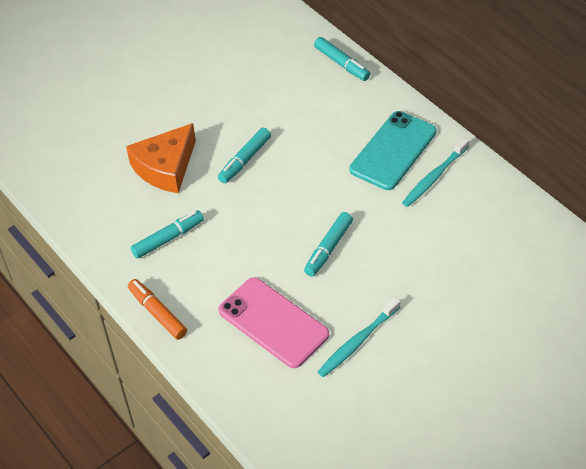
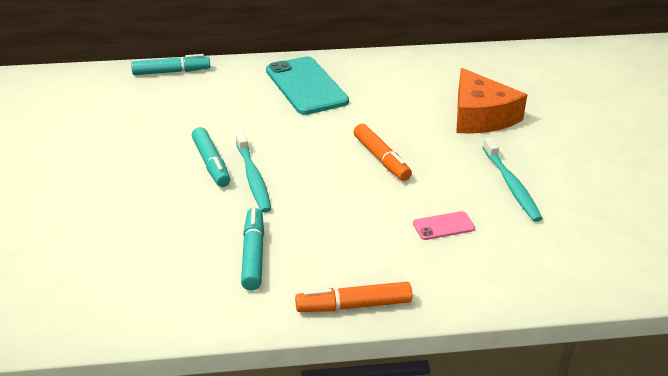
camera: 60 degrees left, 15 degrees down
(165, 167) = (150, 217): orange cheese -> orange cheese (480, 116)
(273, 322) = (443, 226): pink phone -> pink phone, size x0.44
(328, 248) = (381, 159): turquoise marker -> orange marker
(434, 177) = (359, 80): turquoise toothbrush -> turquoise toothbrush (253, 178)

